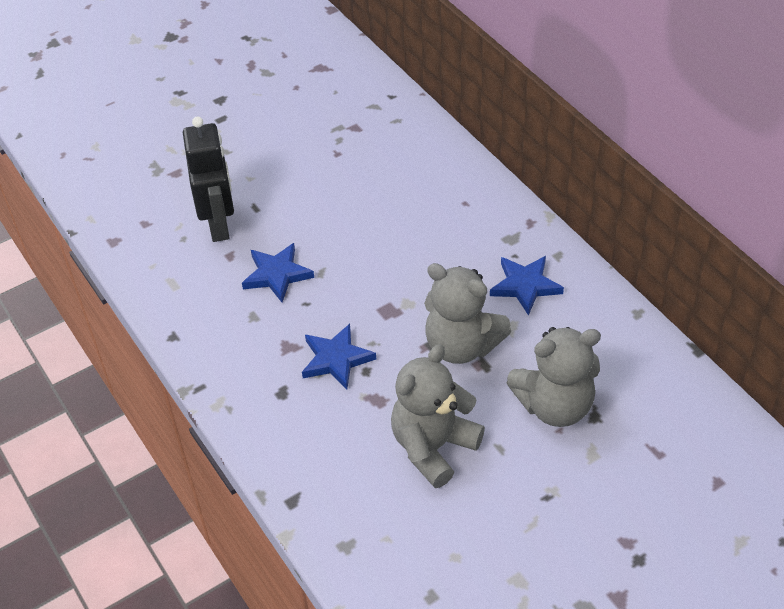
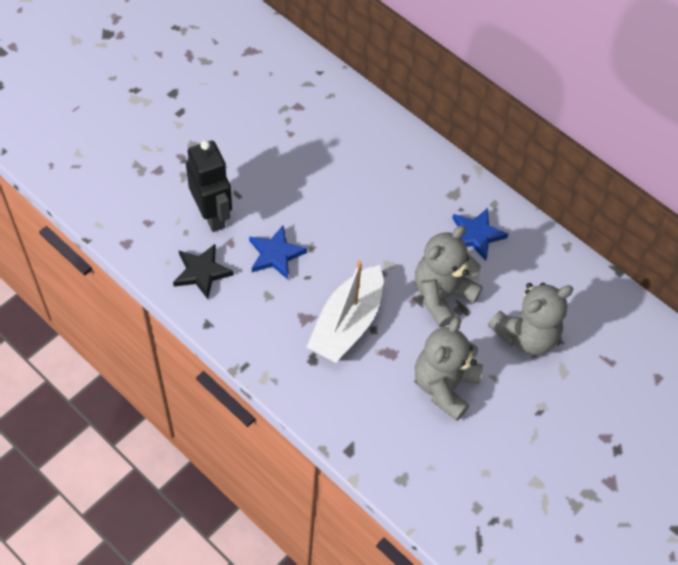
camera: 20 degrees left, 10 degrees up
(186, 282) = (202, 272): none -> black star
(336, 359) = (347, 323): blue star -> white boat
(462, 345) = (442, 295): grey teddy bear -> grey teddy bear turned 120 degrees clockwise

